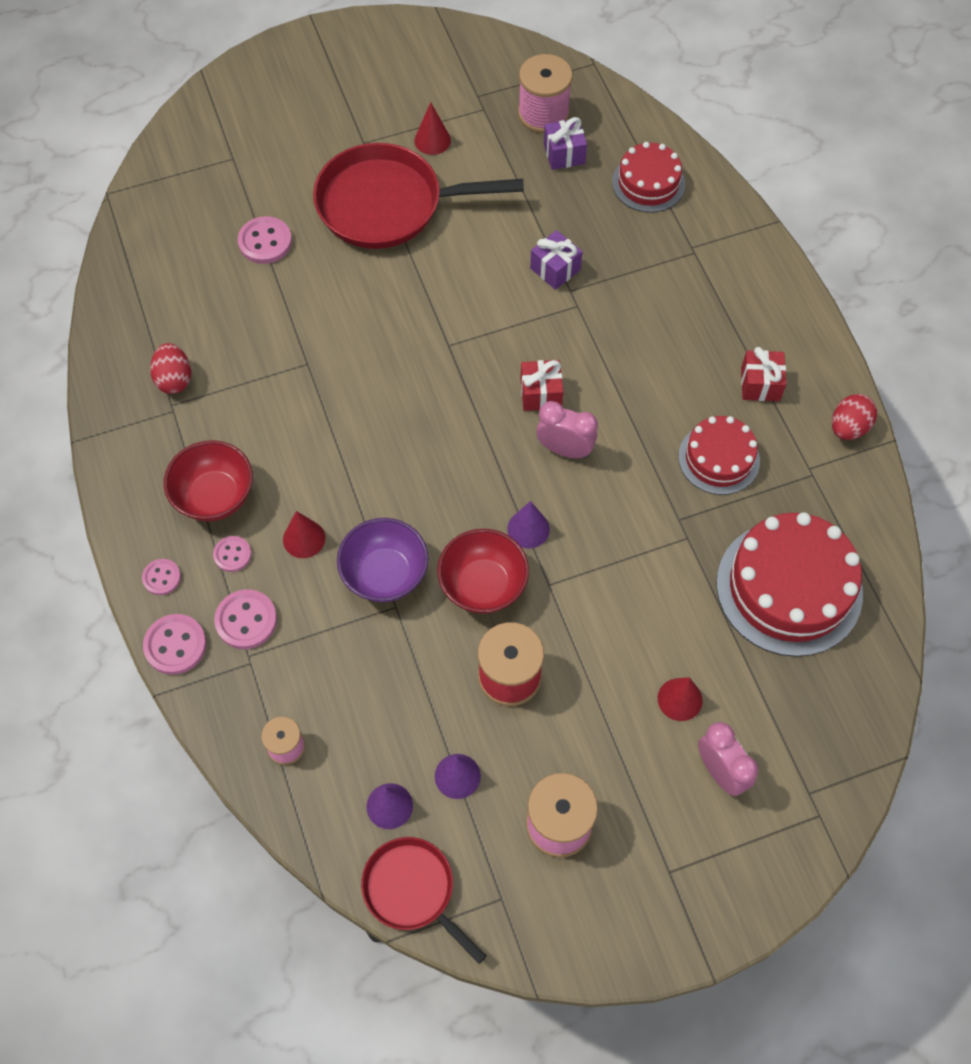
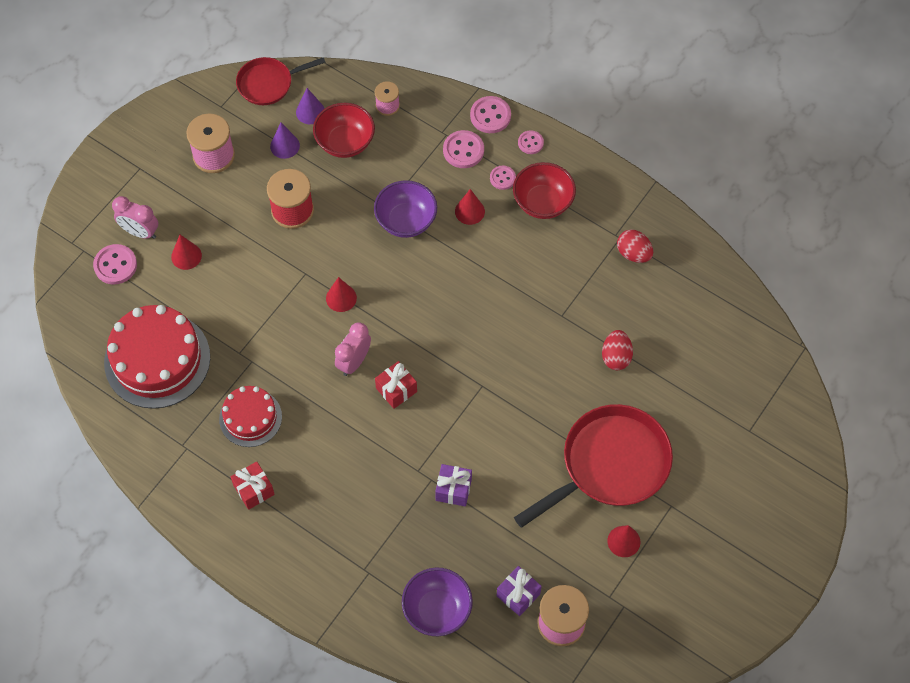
camera: 145 degrees right, 0 degrees up
(265, 242) = (666, 381): pink button -> pink button (115, 265)
(413, 891) = (269, 83): red pan -> red pan turned 150 degrees clockwise
(483, 585) = (344, 249): red bowl -> red bowl (345, 142)
(528, 529) = (341, 298): purple cone -> red cone
(565, 449) = (354, 362): pink clock -> pink clock turned 135 degrees clockwise
(648, 183) = (437, 610): red cake -> purple bowl
(848, 427) = (175, 495): red egg -> red egg (616, 357)

